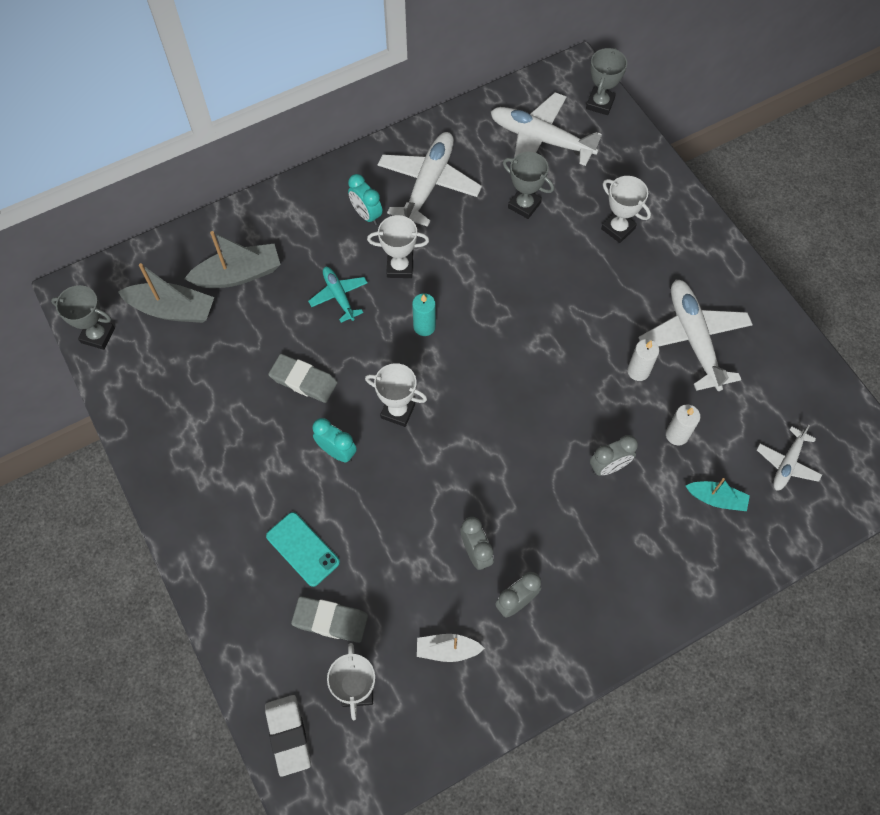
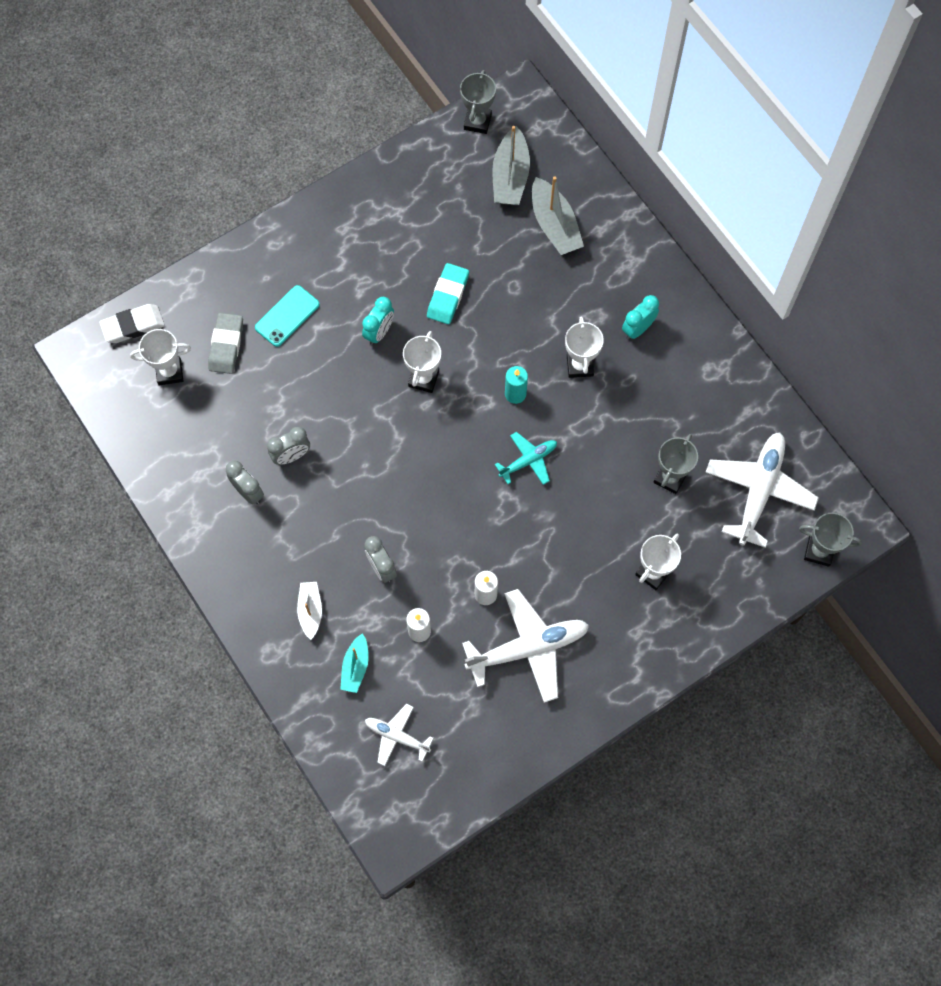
camera: 85 degrees right, 5 degrees up
(303, 380) = (448, 296): grey eraser -> turquoise eraser
(339, 296) = (540, 315): turquoise plane -> turquoise plane (528, 461)
(428, 184) = (683, 383): white plane -> none
(447, 650) = (205, 439): white boat -> white boat (310, 611)

